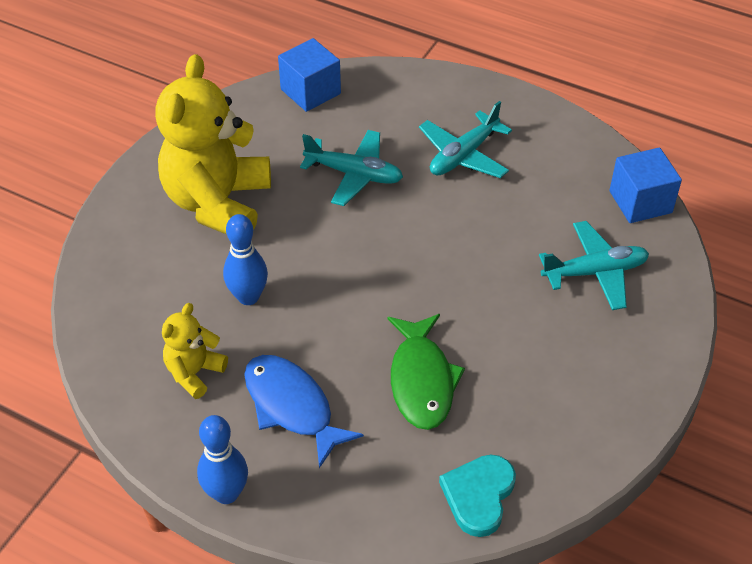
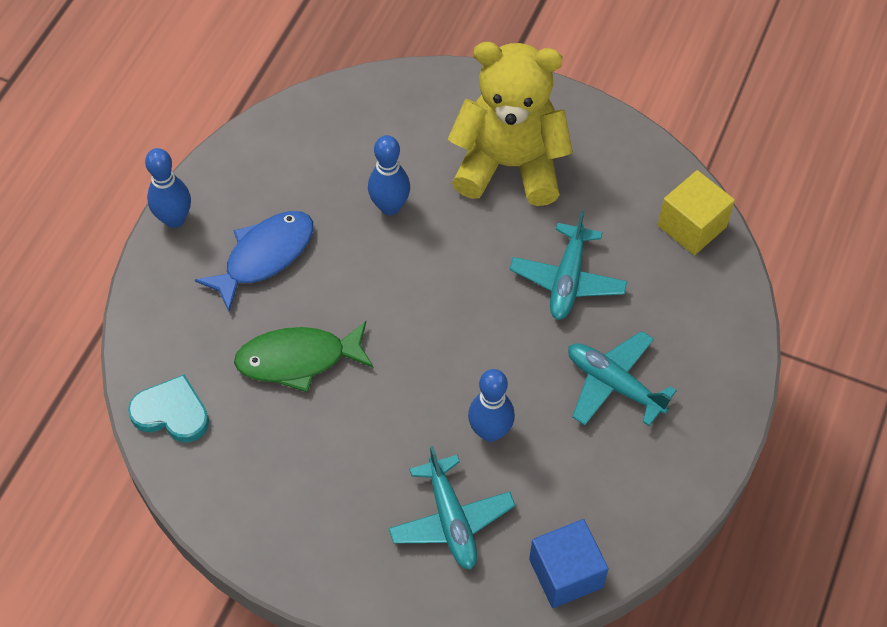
camera: 85 degrees right, 10 degrees up
(194, 372) = (299, 177): yellow teddy bear -> none
(310, 91) = (692, 226): blue cube -> yellow cube
(507, 239) = (490, 431): none -> blue bowling pin

